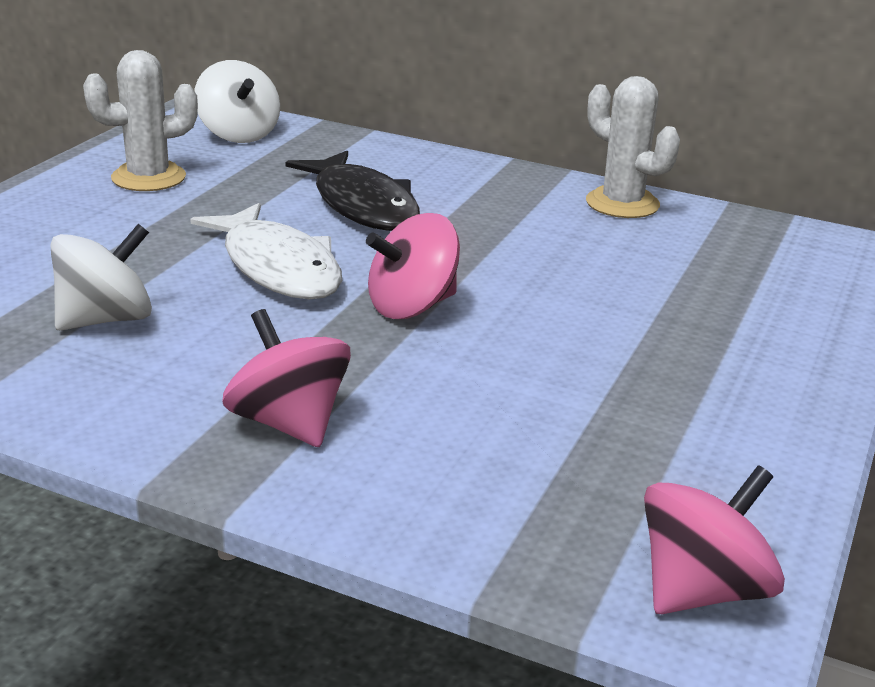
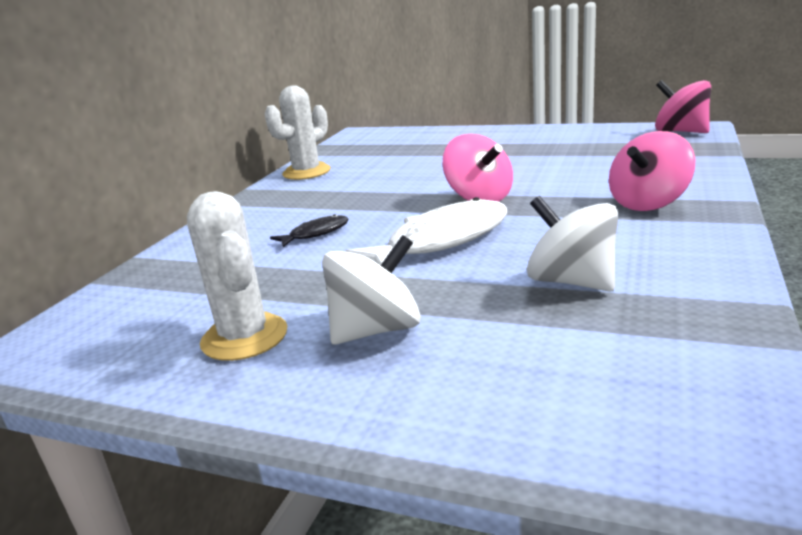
camera: 90 degrees left, 5 degrees down
(239, 134) = (120, 314): white spinning top -> white spinning top (376, 330)
(362, 205) = (315, 234): black fish -> black fish, size x0.48

